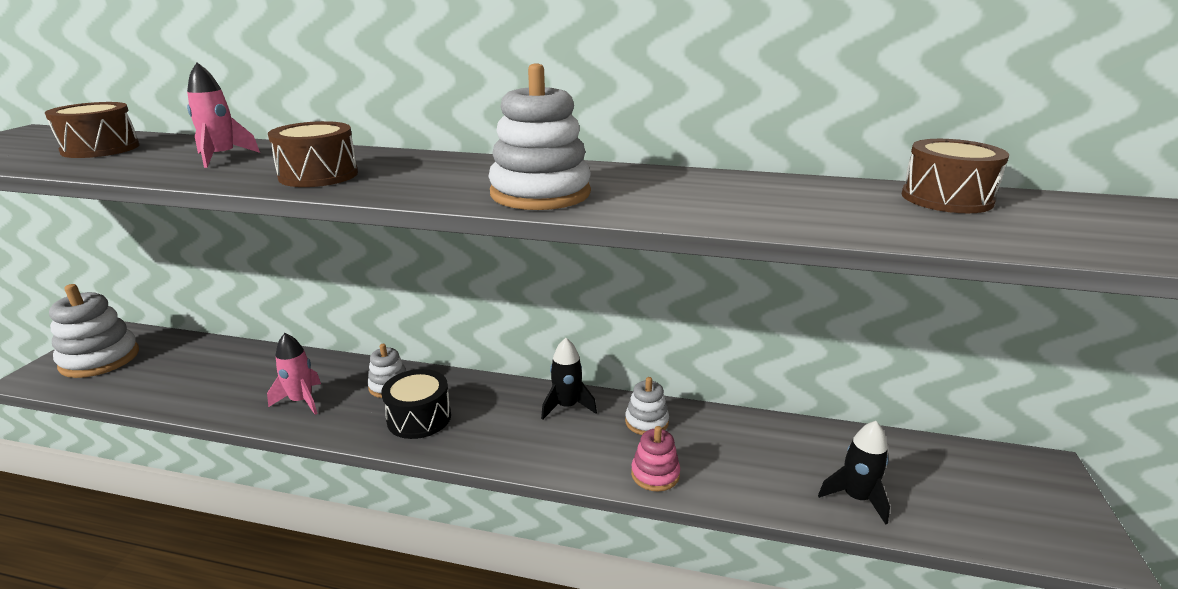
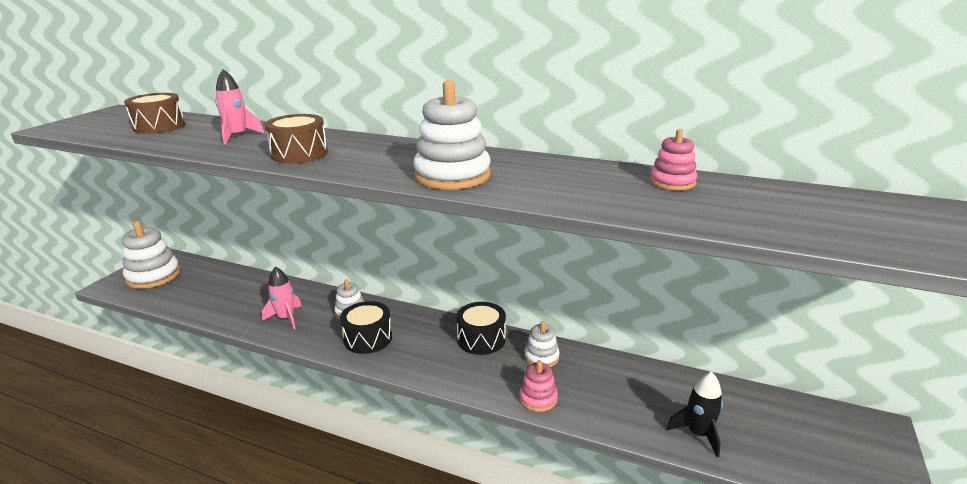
camera: 10 degrees right, 0 degrees up
(567, 406) = (481, 339): black rocket -> black drum
(818, 190) = (672, 182): none -> pink stacking toy
(946, 198) = (777, 194): brown drum -> none

